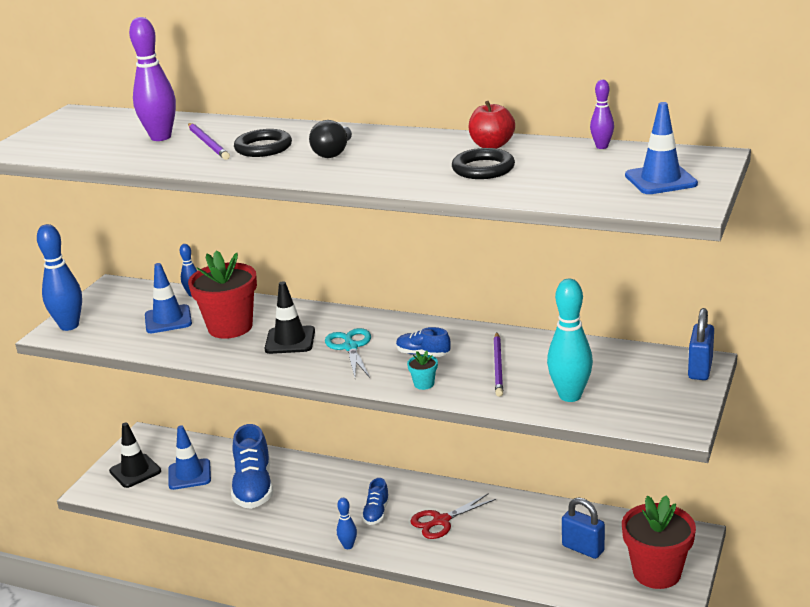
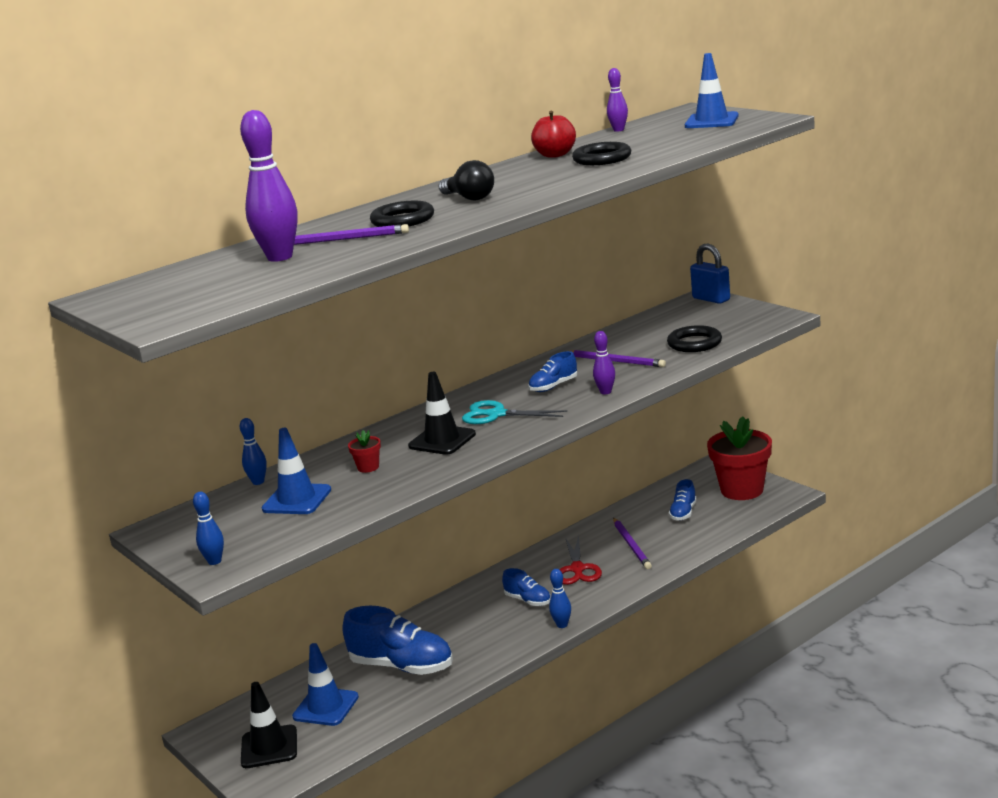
camera: 60 degrees left, 5 degrees down
(69, 326) = (214, 561): blue bowling pin -> blue bowling pin, size x0.52
(230, 327) = (368, 467): red flower pot -> red flower pot, size x0.41
(424, 384) = (605, 392): turquoise flower pot -> purple bowling pin
(501, 537) = (631, 545): none -> purple pencil
(570, 396) = (694, 343): turquoise bowling pin -> black ring
(583, 548) = (683, 513): blue padlock -> blue shoe

